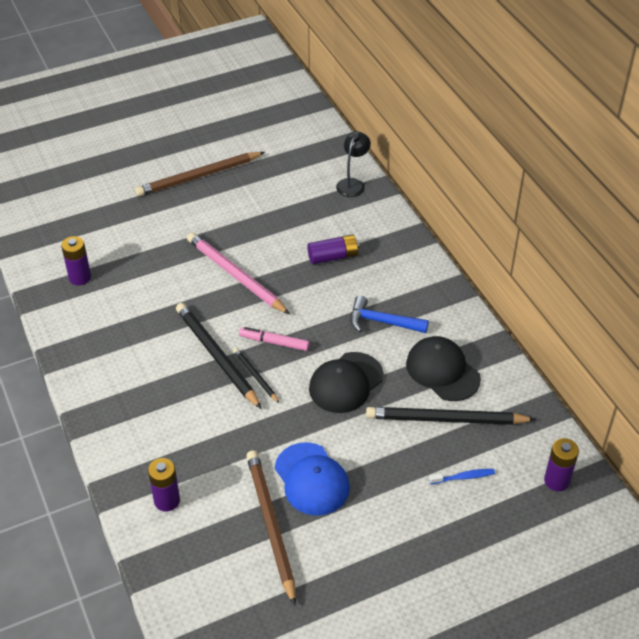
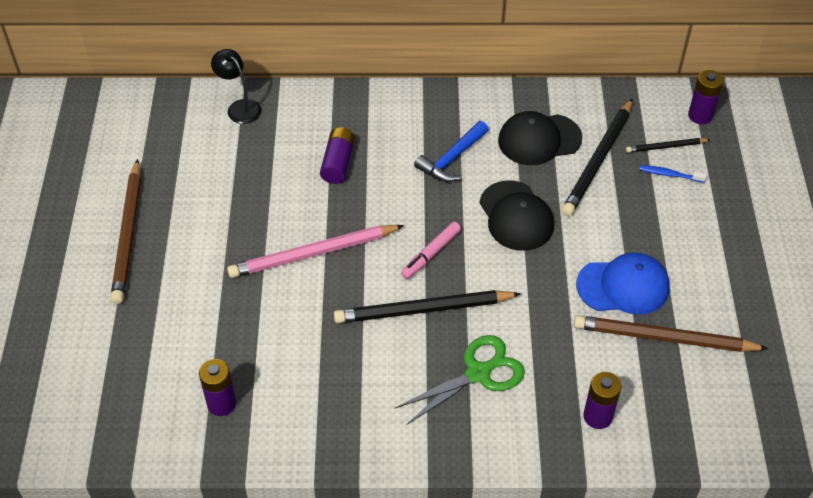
camera: 65 degrees left, 5 degrees up
(172, 410) = (478, 373): none -> green scissors
(255, 376) = (469, 286): black pencil -> black pencil (666, 147)
(463, 477) = (669, 174): blue toothbrush -> blue toothbrush turned 90 degrees counterclockwise

